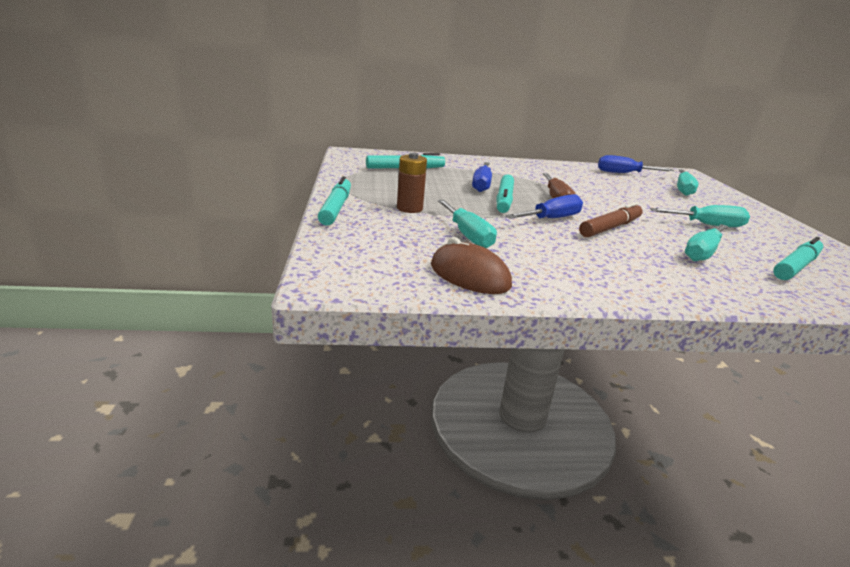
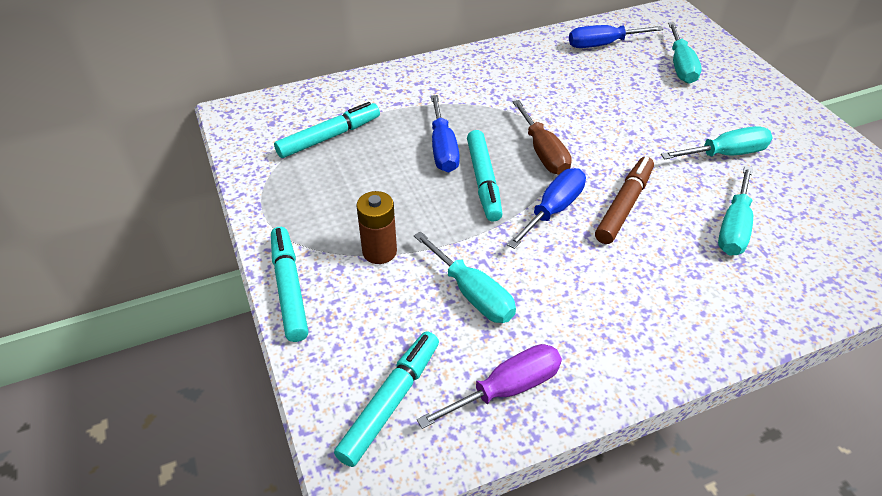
camera: 15 degrees left, 20 degrees up
(469, 275) = (507, 388): brown mouse -> purple screwdriver
(795, 267) = (830, 220): turquoise marker -> turquoise marker (390, 402)

